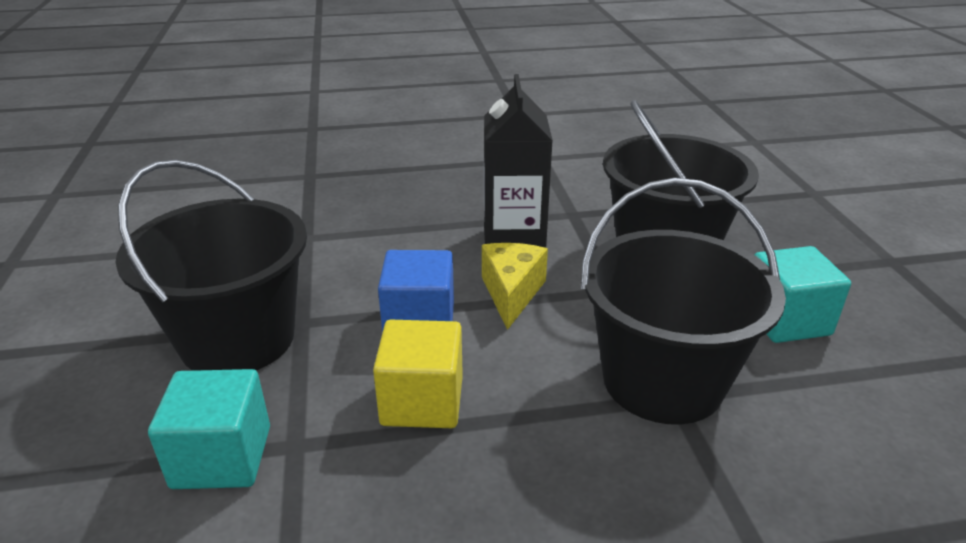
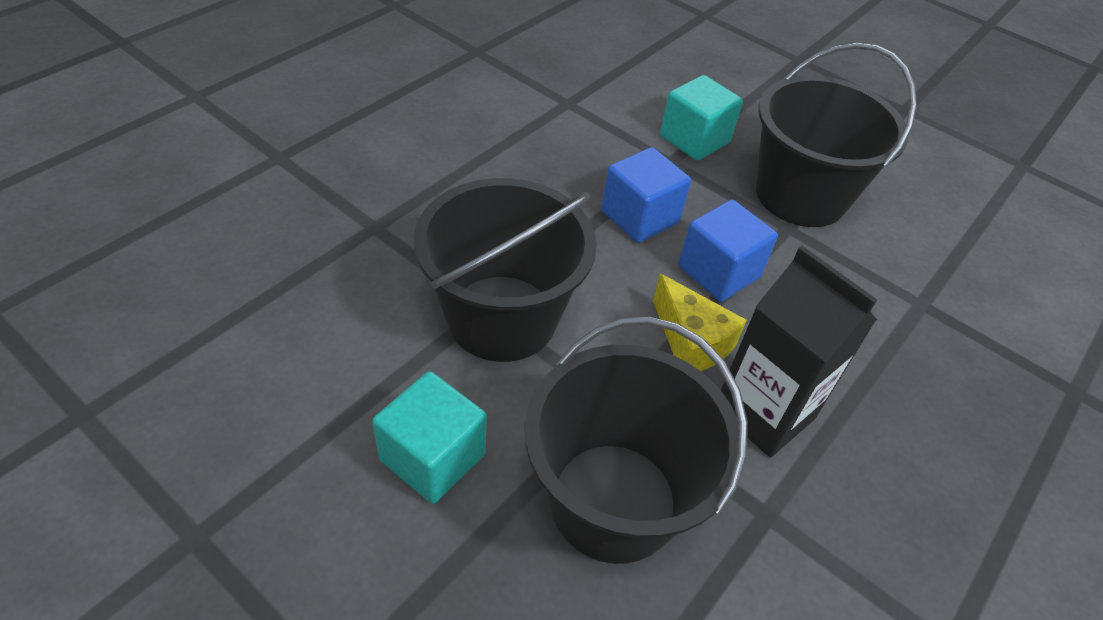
camera: 135 degrees right, 15 degrees up
(422, 401) = (640, 217): yellow cube -> blue cube

